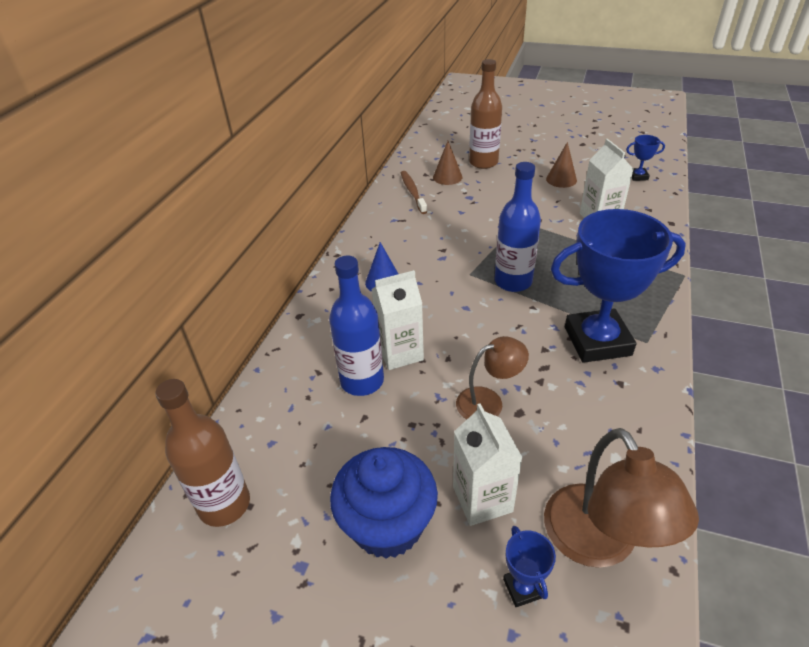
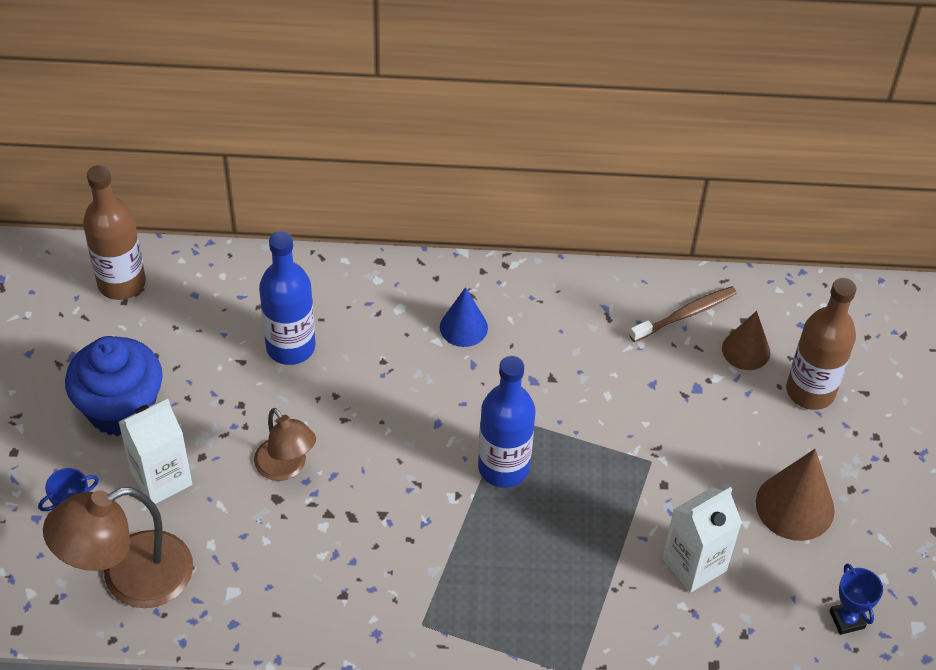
camera: 70 degrees right, 10 degrees up
(400, 353) = (341, 372): white carton -> none
(561, 179) = (795, 506): brown cone -> brown cone, size x1.52
(597, 341) = (409, 569): blue trophy -> none

